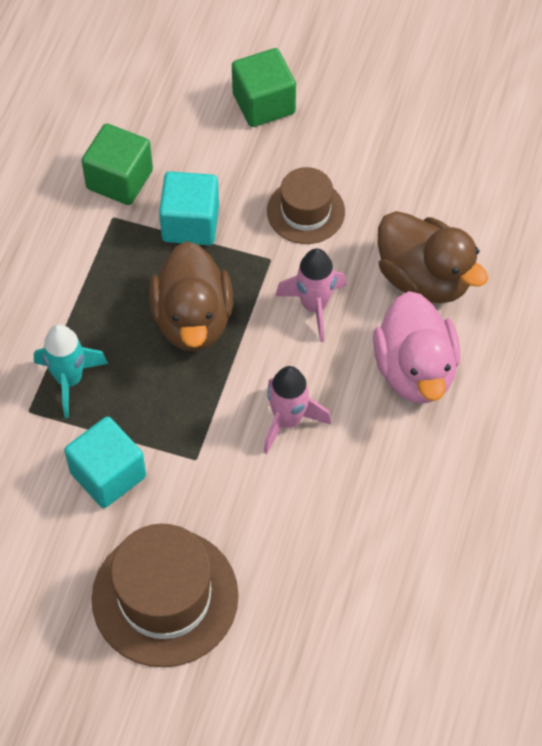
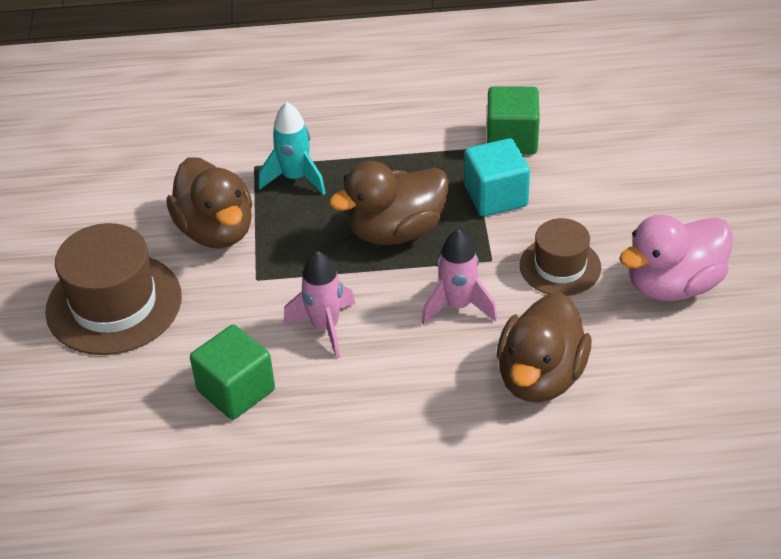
camera: 70 degrees right, 15 degrees down
(108, 474) = (216, 230): turquoise cube -> brown duck
(263, 103) = (661, 199): green cube -> green cube (236, 390)
(415, 370) = (429, 402): pink duck -> pink duck (673, 285)

